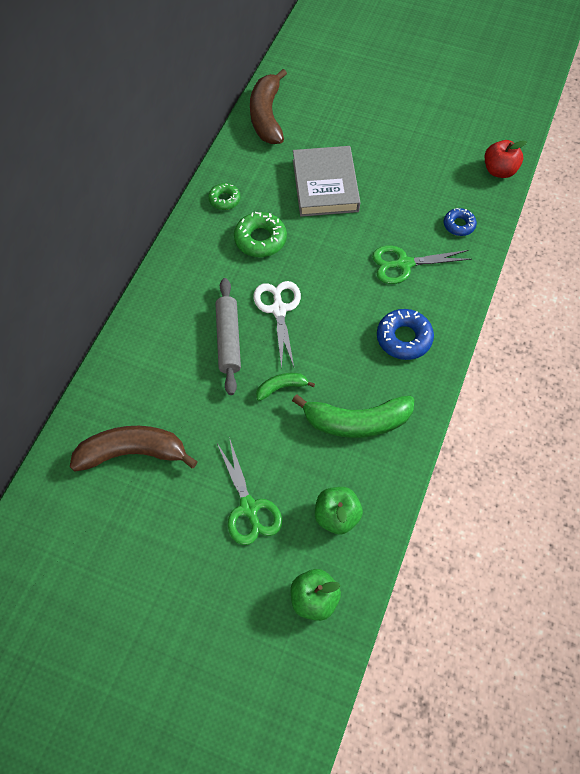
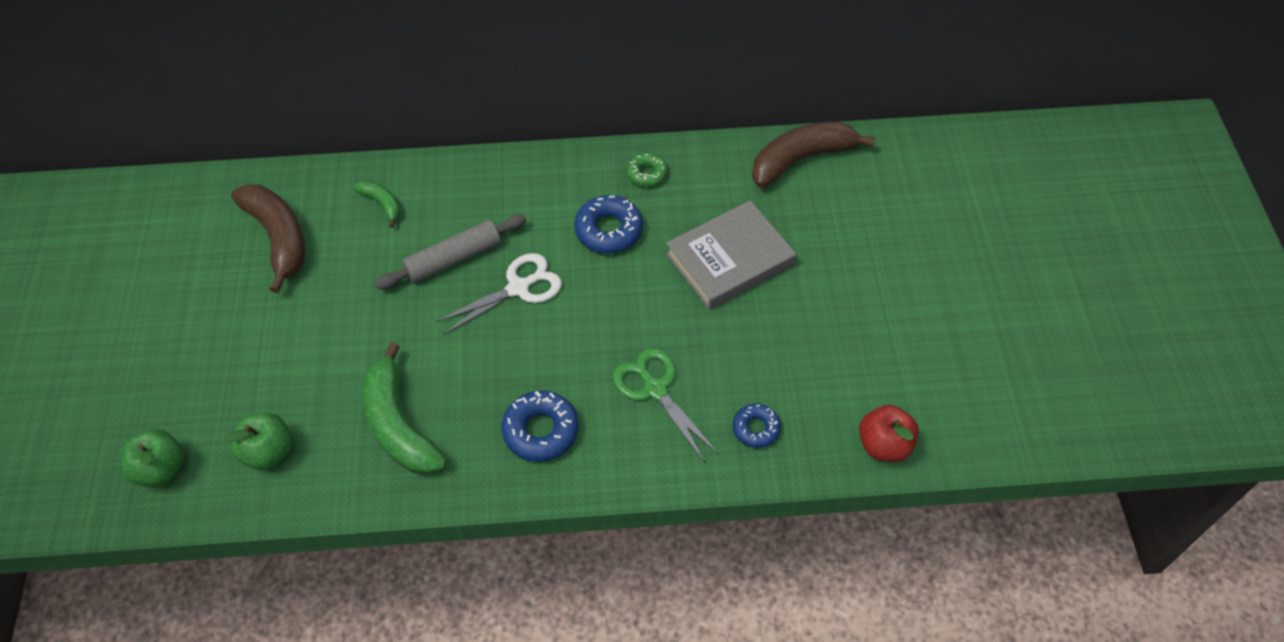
camera: 65 degrees right, 5 degrees down
(249, 508) = (250, 365): green scissors -> none
(260, 239) = (609, 230): green donut -> blue donut
(281, 387) = (413, 333): green banana -> green banana (382, 204)

